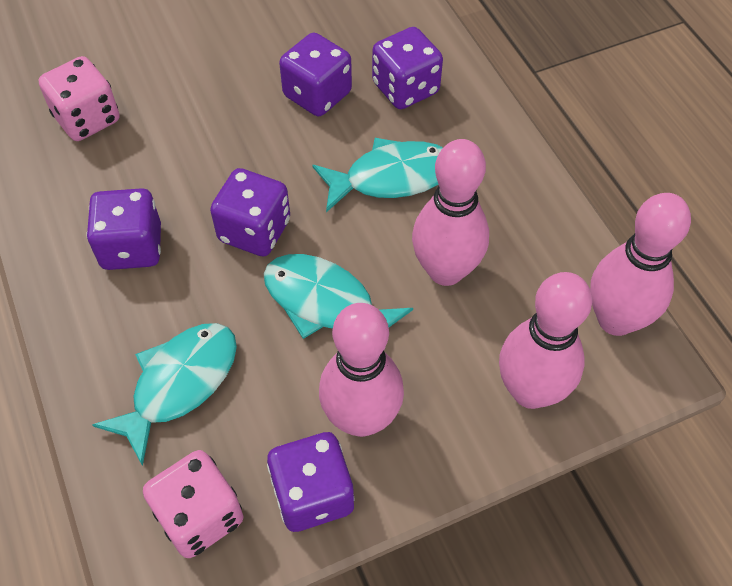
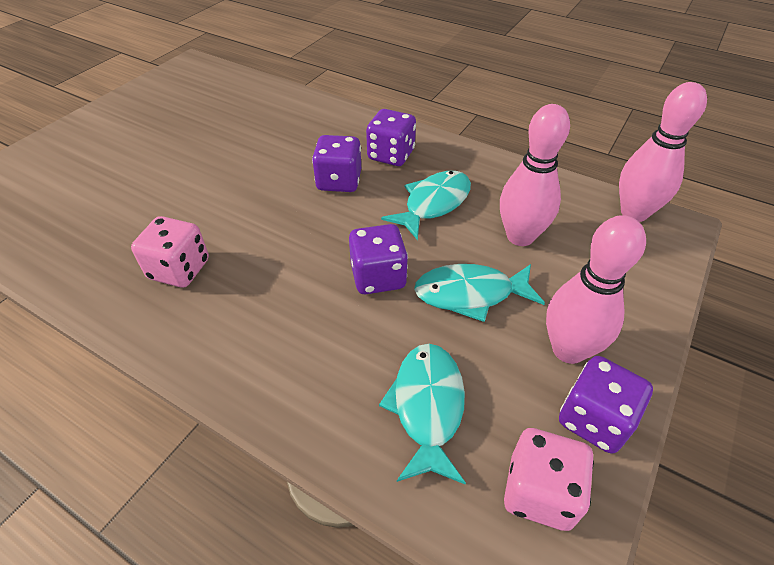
camera: 35 degrees left, 10 degrees down
(132, 247) = (297, 335): purple dice -> none
(530, 391) = (638, 274): pink bowling pin -> none

